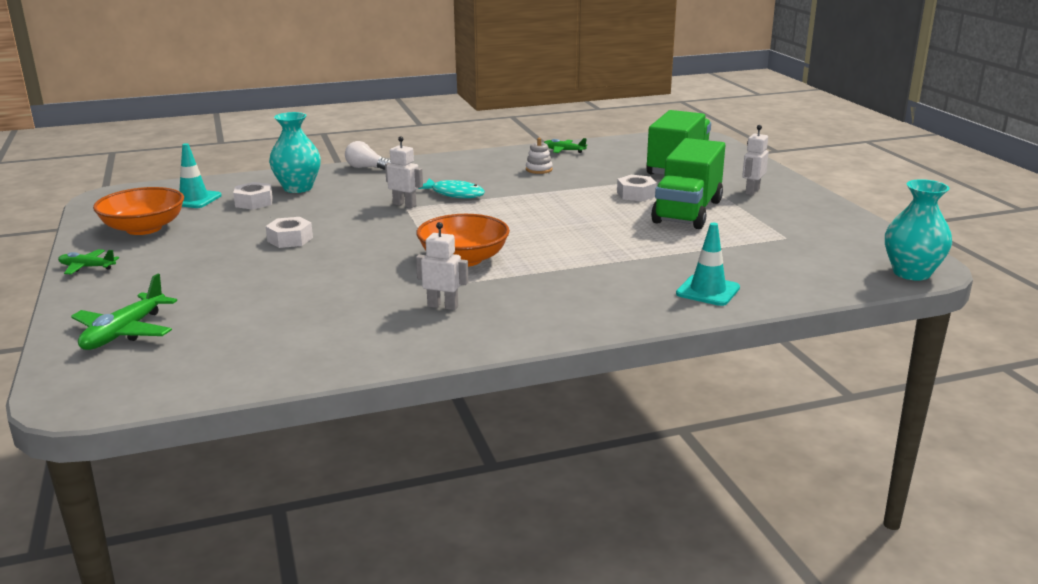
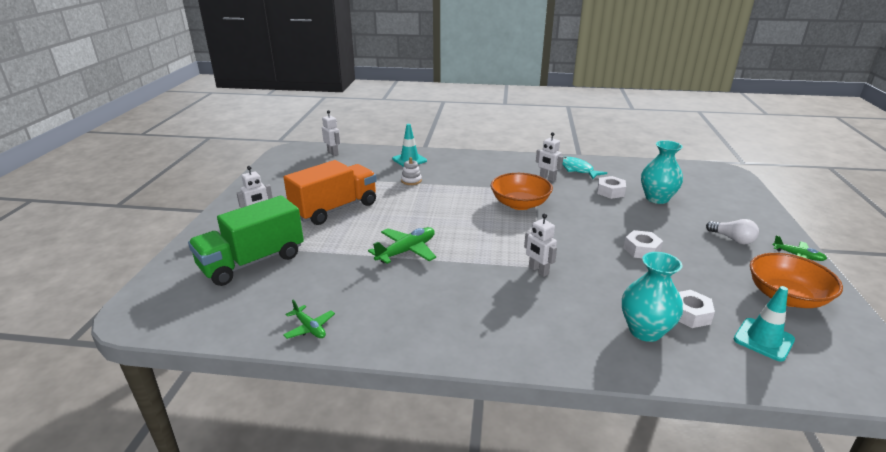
camera: 155 degrees left, 5 degrees up
(124, 332) = (725, 198): green plane -> green plane (406, 251)
(366, 168) = (560, 357): white light bulb -> white light bulb (732, 239)
(454, 194) = (486, 275): turquoise fish -> turquoise fish (577, 170)
(539, 169) = (376, 294): white stacking toy -> white stacking toy (411, 181)
(636, 194) = (342, 235): white nut -> white nut (610, 192)
(687, 211) = (335, 209): green truck -> orange truck
(851, 276) = (333, 153): none -> white robot
(911, 273) = (303, 149): turquoise vase -> turquoise vase (657, 198)

